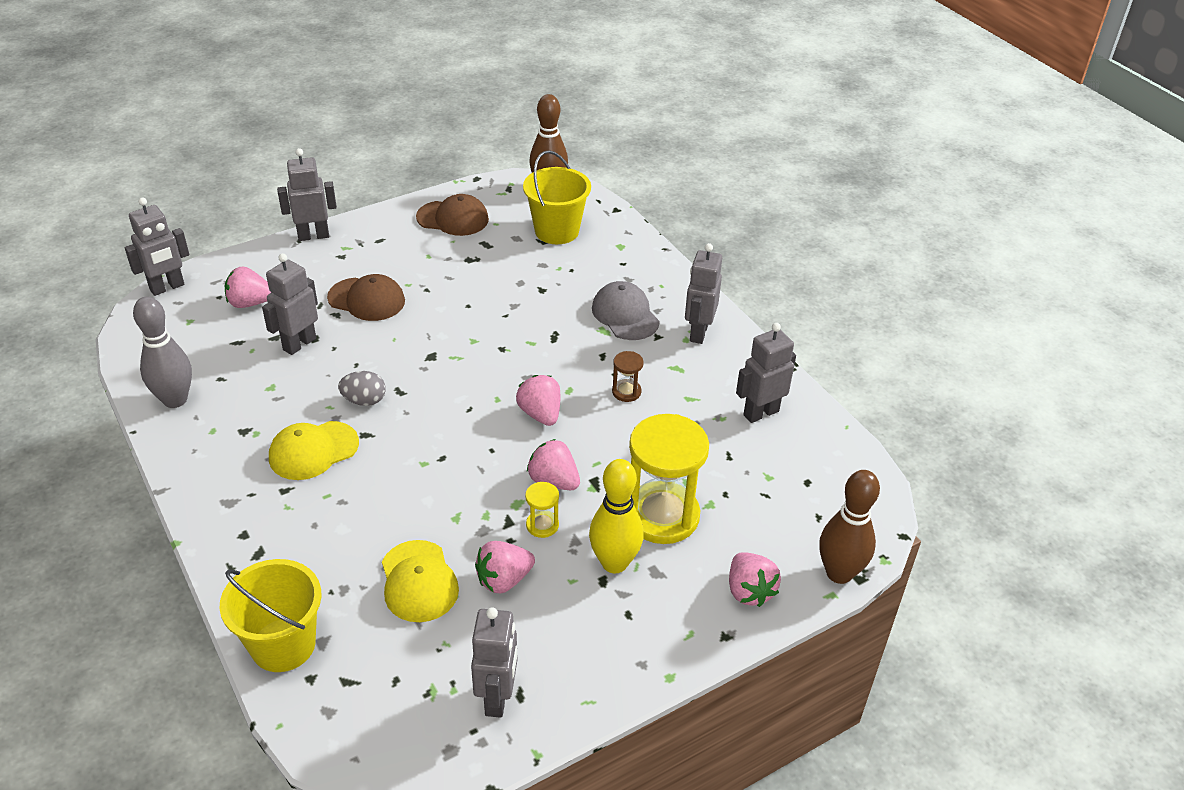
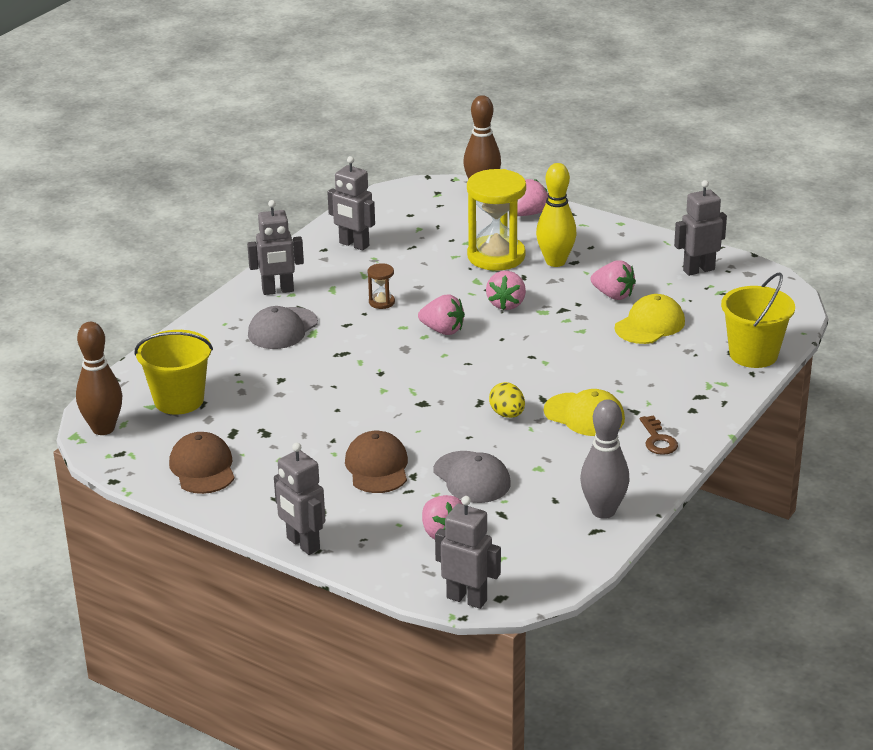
camera: 115 degrees left, 10 degrees down
(226, 483) = (658, 440): none -> brown key
(299, 344) = (472, 478): grey robot -> grey cap
(364, 400) = (507, 414): grey egg -> yellow egg
(540, 414) = (442, 330): pink strawberry -> pink strawberry turned 105 degrees counterclockwise
(542, 525) = (552, 296): yellow hourglass -> none

